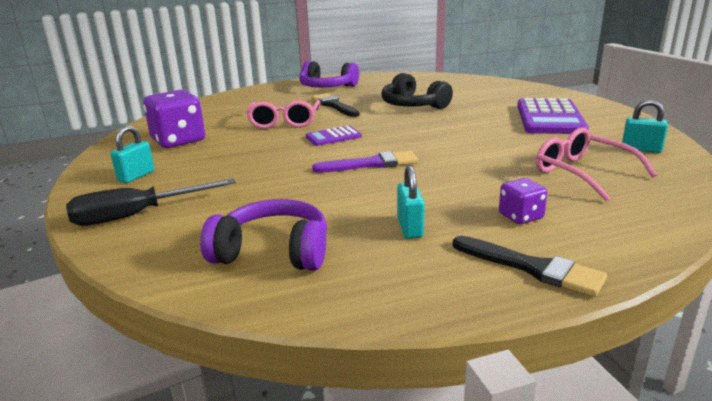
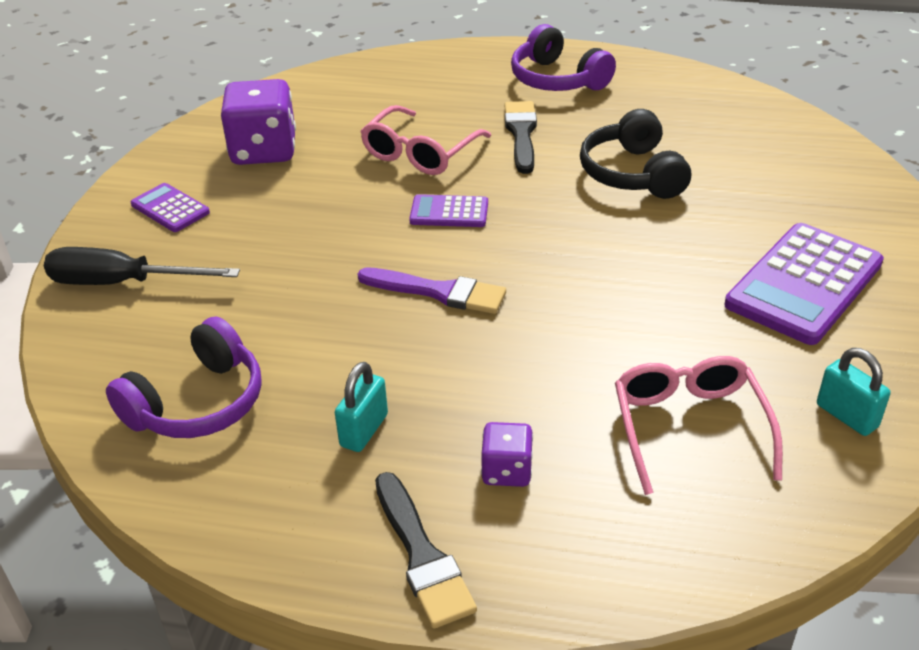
camera: 30 degrees right, 15 degrees up
(136, 176) = (170, 209): turquoise padlock -> purple calculator
(273, 252) = (198, 403): purple headphones -> purple headphones turned 90 degrees clockwise

